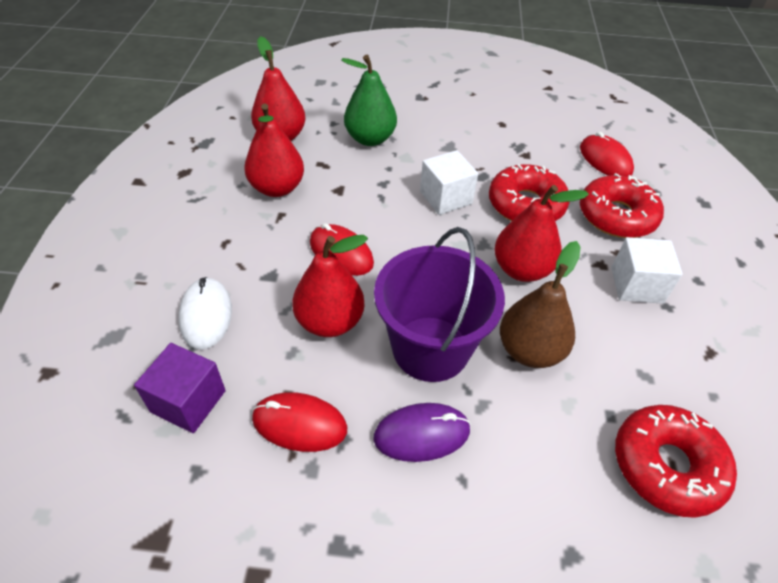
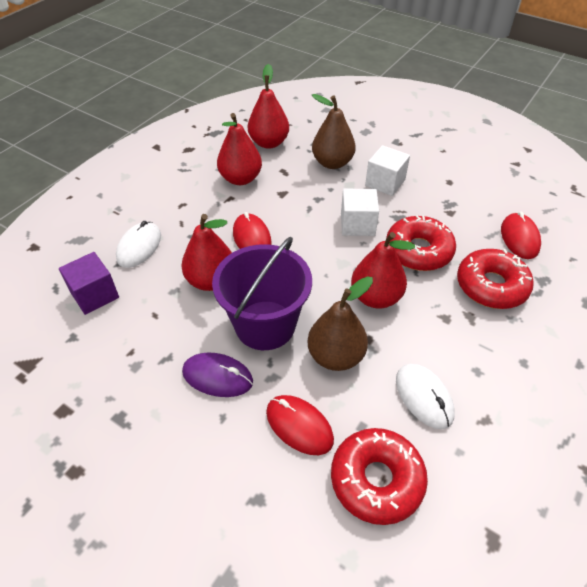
camera: 30 degrees right, 0 degrees up
(299, 424) = (147, 336): red mouse -> red mouse (299, 426)
(370, 139) = (332, 163): green pear -> brown pear
(636, 285) = (463, 344): white cube -> white cube (385, 183)
(643, 355) = (424, 397): none -> white mouse

